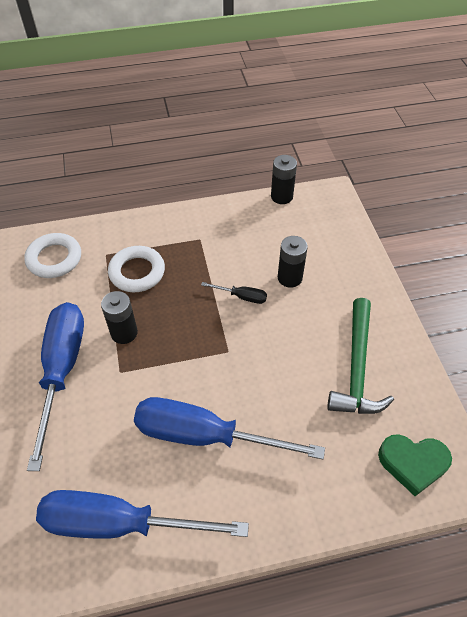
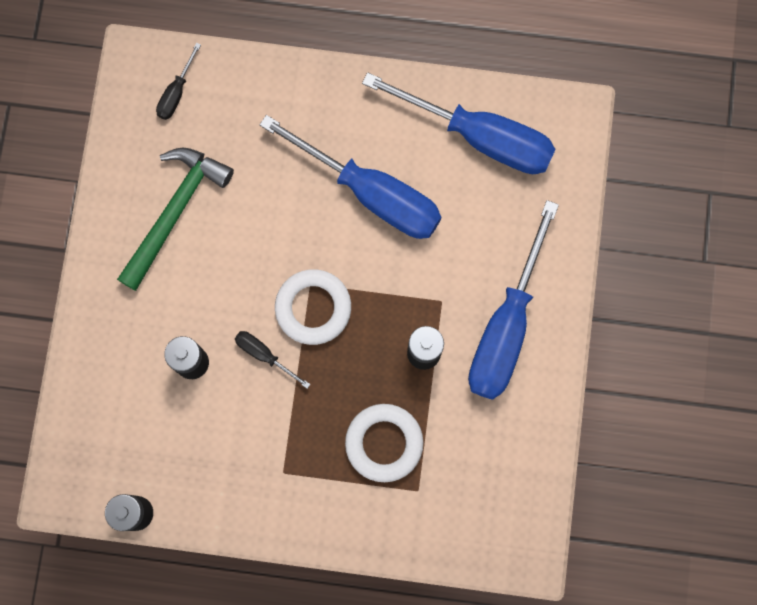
camera: 160 degrees left, 25 degrees up
(54, 259) = (488, 507): white ring -> white ring (313, 308)
(413, 463) = (176, 93): green heart -> black screwdriver

